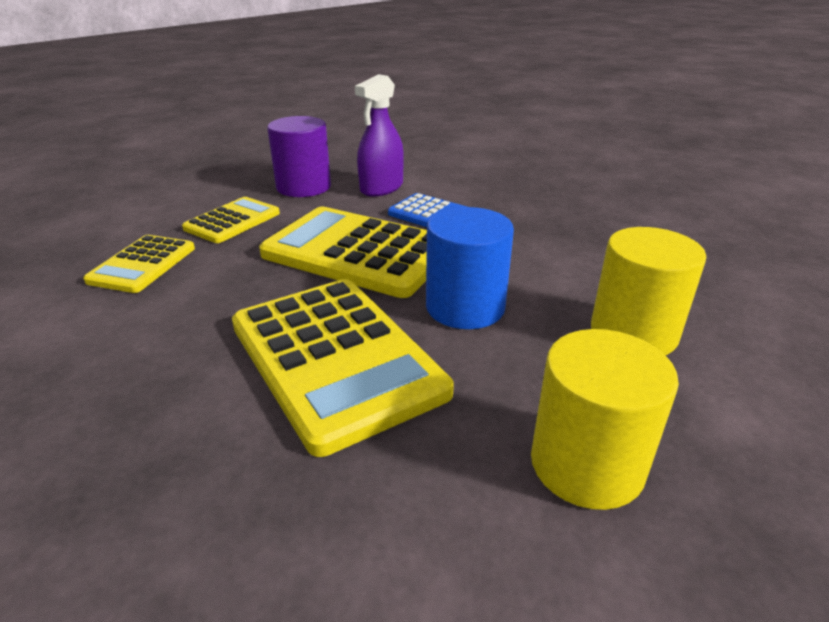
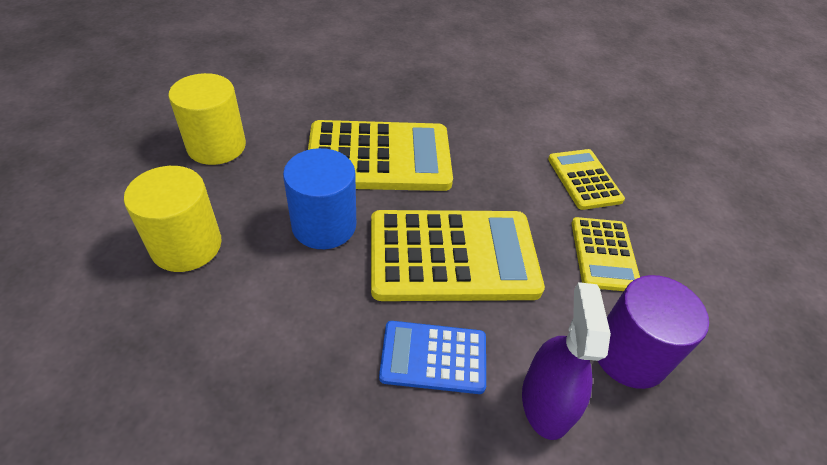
camera: 145 degrees right, 15 degrees up
(335, 358) = (379, 157): yellow calculator -> yellow calculator turned 150 degrees clockwise

